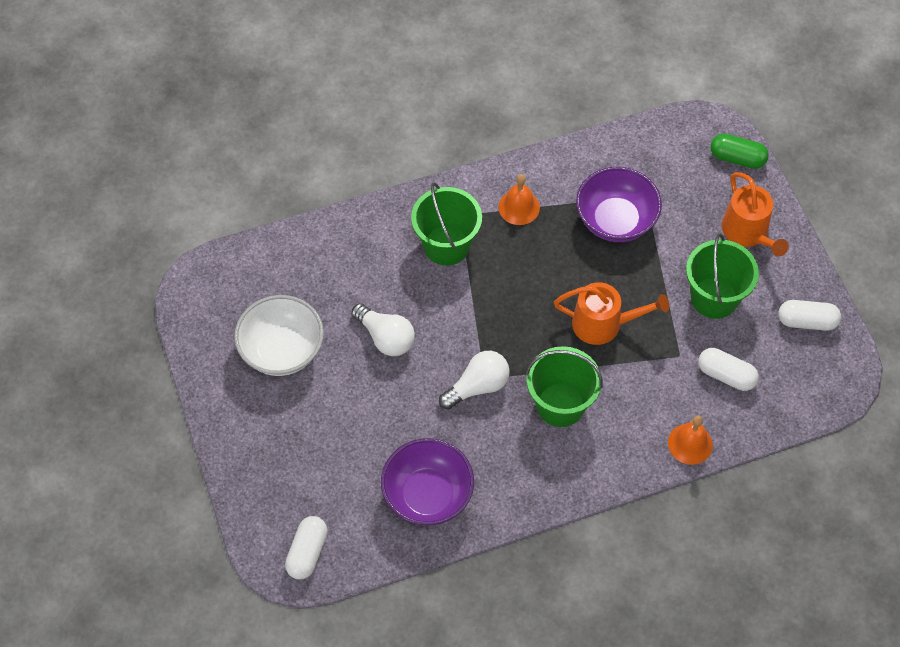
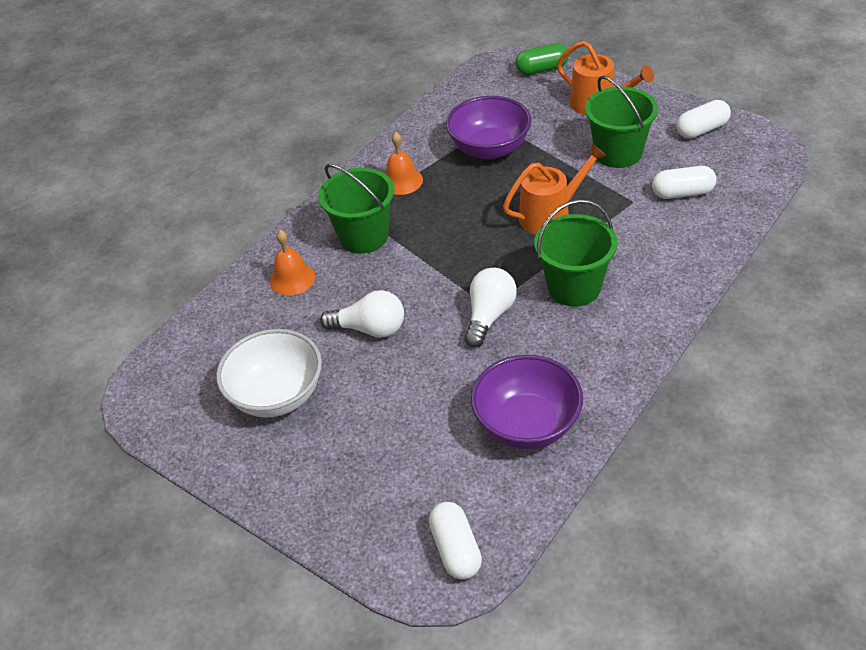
camera: 30 degrees left, 15 degrees down
(690, 444) = (707, 251): orange bell -> orange bell (292, 279)

